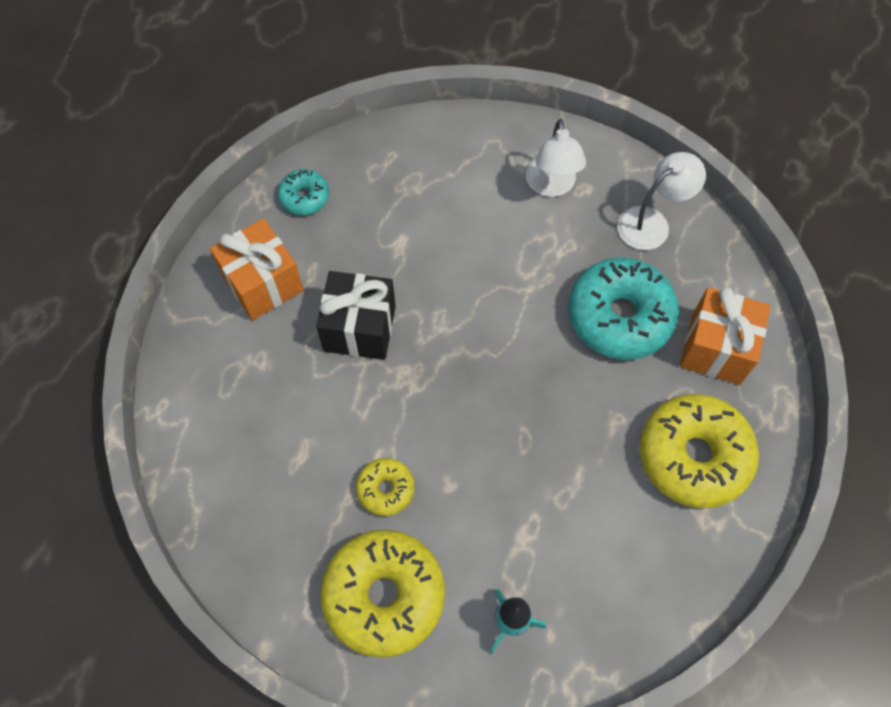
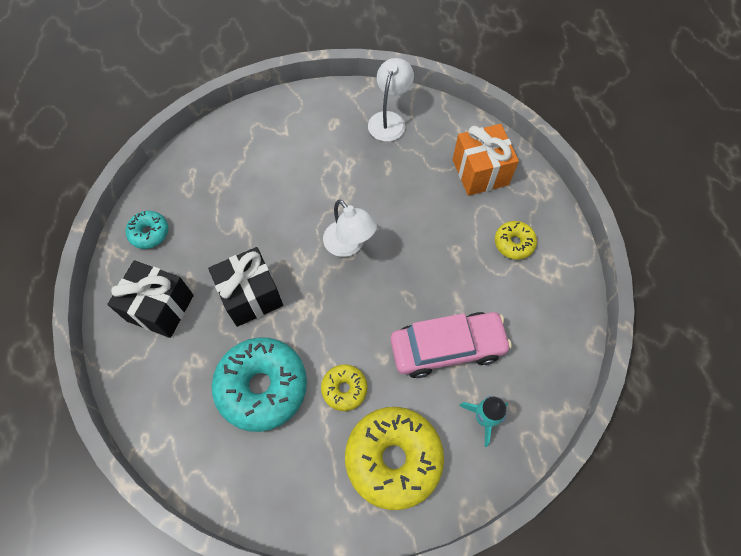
camera: 35 degrees left, 0 degrees up
(263, 283) = (160, 308): orange gift -> black gift
(527, 521) = (447, 348): none -> pink car
(551, 186) = (312, 132): white lamp -> white lamp (349, 245)
(619, 316) = (411, 187): turquoise donut -> turquoise donut (262, 387)
(693, 456) = (514, 243): yellow donut -> yellow donut, size x0.50

